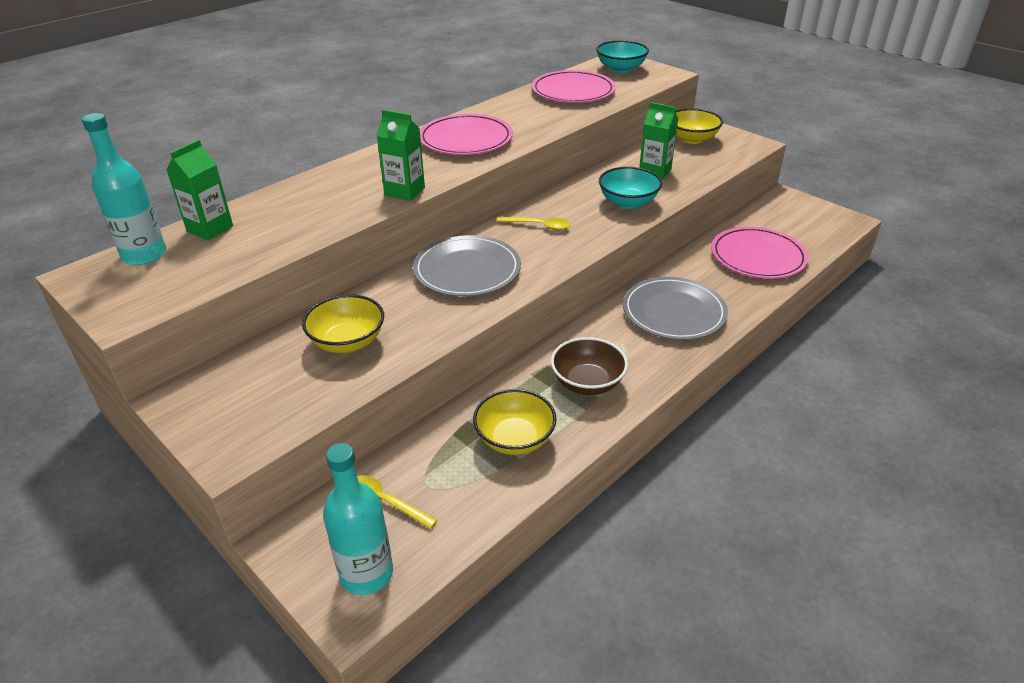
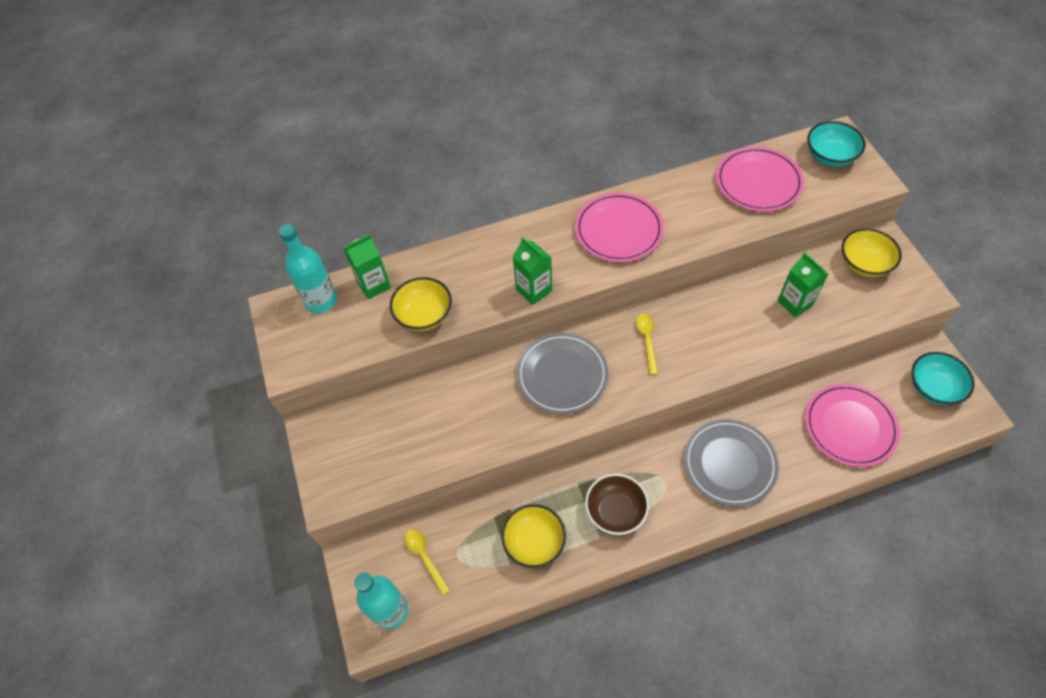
camera: 30 degrees right, 20 degrees up
(347, 342) = (441, 421): yellow bowl -> yellow bowl (424, 315)
(538, 226) = (647, 340): yellow spoon -> yellow spoon turned 135 degrees counterclockwise
(628, 202) = (743, 338): turquoise bowl -> turquoise bowl (933, 387)

